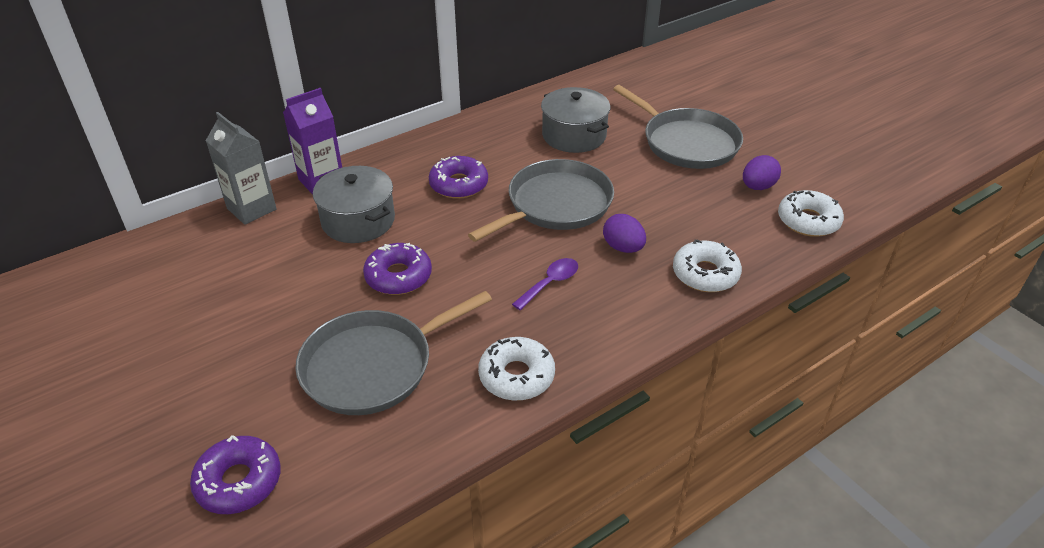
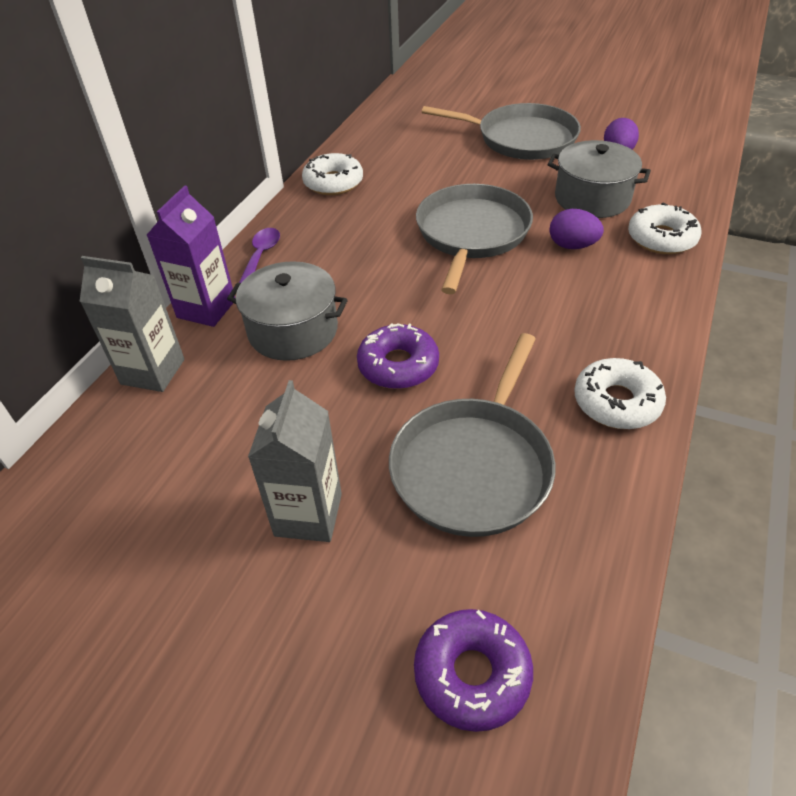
camera: 30 degrees left, 5 degrees up
(248, 341) = (308, 515): none -> grey carton
(459, 184) = (359, 253): purple donut -> none
(550, 283) = (548, 304): purple spoon -> purple spoon (261, 255)
(574, 135) = (418, 168): grey pot -> grey pot (592, 198)
(808, 221) = (684, 164): white donut -> white donut (333, 183)

